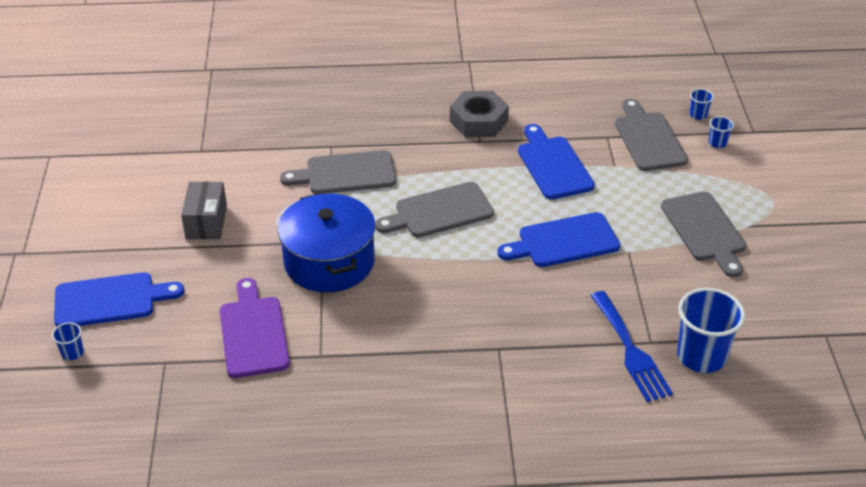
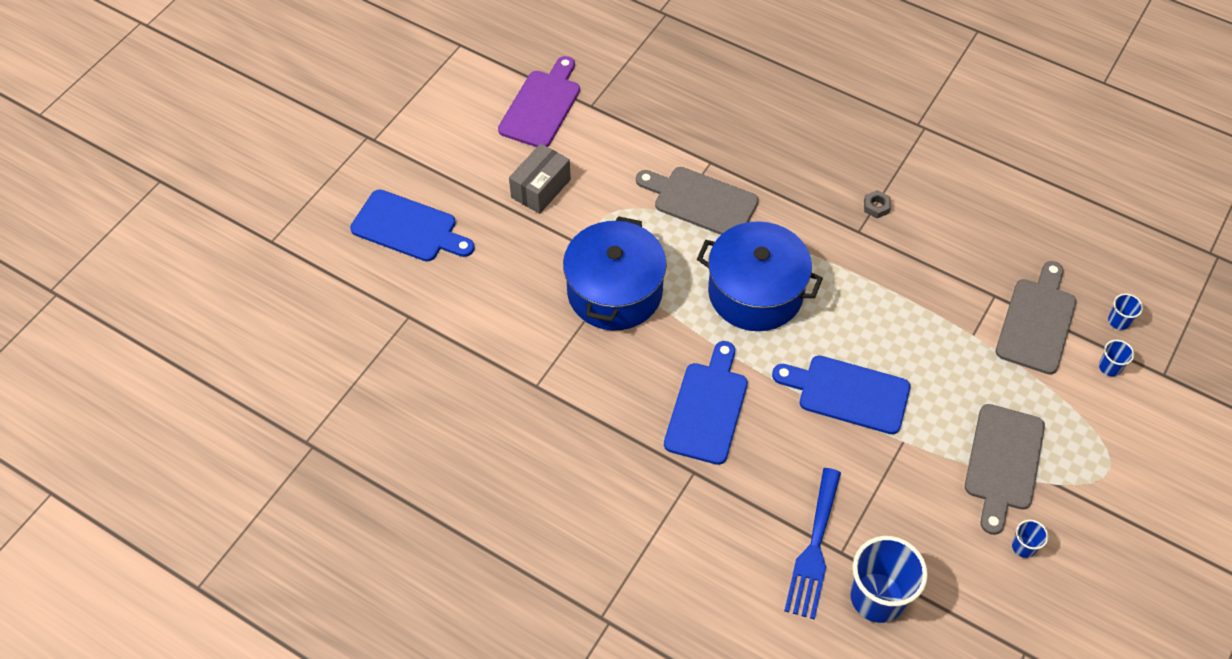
camera: 35 degrees right, 15 degrees up
(72, 352) = (346, 264): blue cup -> blue cup (1023, 547)
(253, 333) = (498, 329): purple cutting board -> purple cutting board (542, 106)
(439, 211) = (755, 292): grey cutting board -> blue pot
(478, 121) = (876, 206): grey nut -> grey nut, size x0.43
(553, 165) = (909, 299): blue cutting board -> blue cutting board (707, 408)

